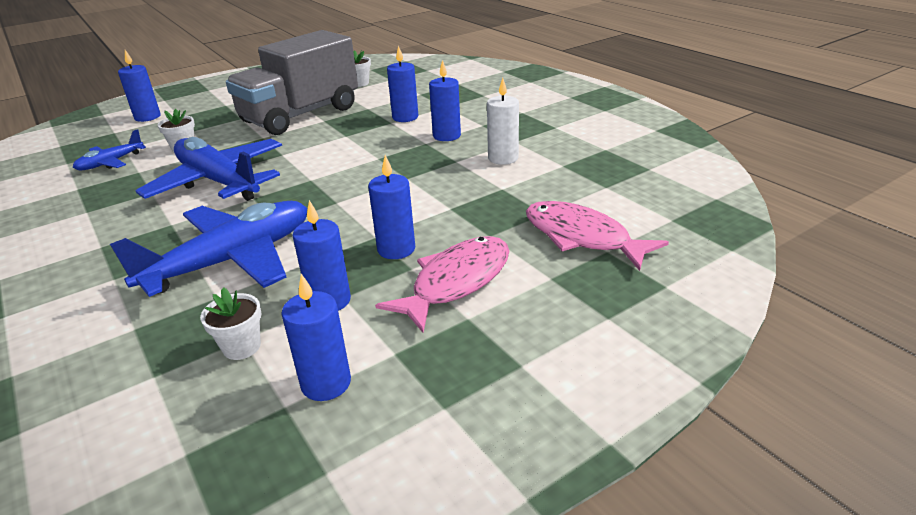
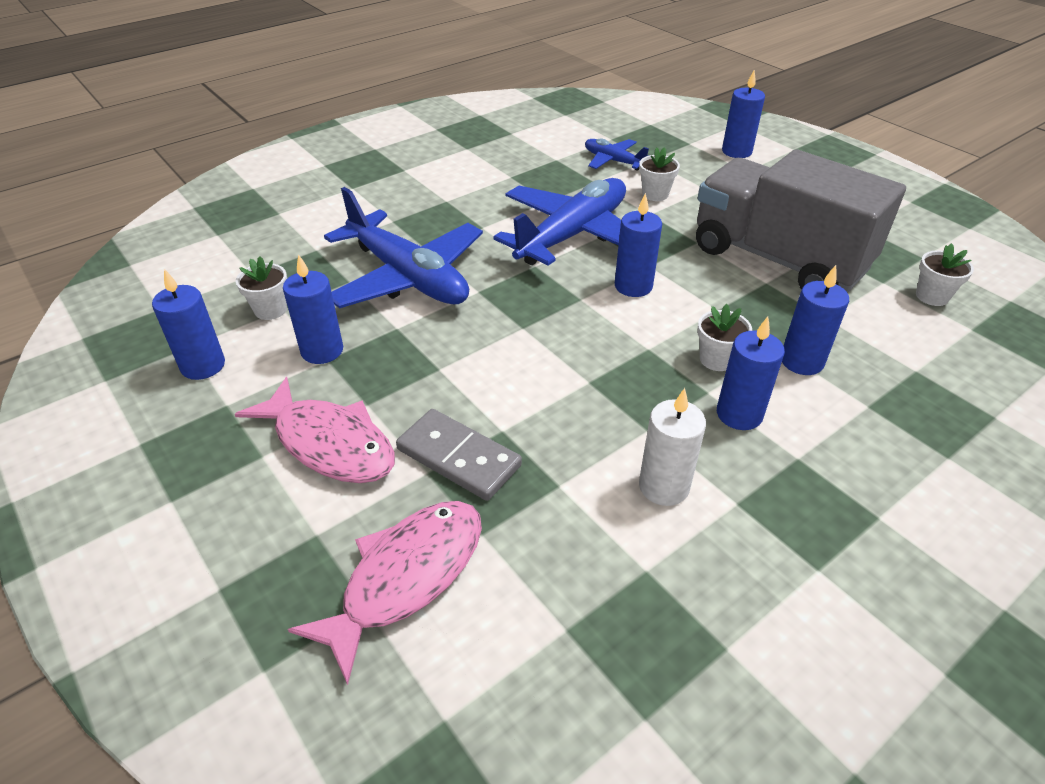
camera: 85 degrees right, 10 degrees up
(396, 138) = (716, 359): none -> white flower pot
(396, 249) = (408, 388): blue candle -> blue candle (633, 286)
(476, 223) = (458, 457): none -> grey domino

